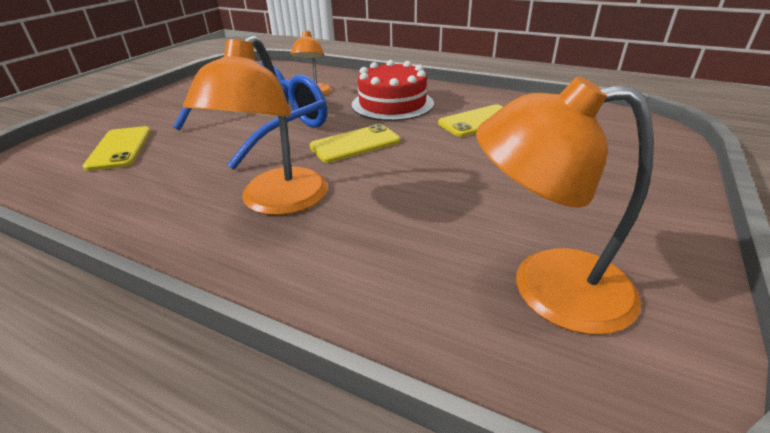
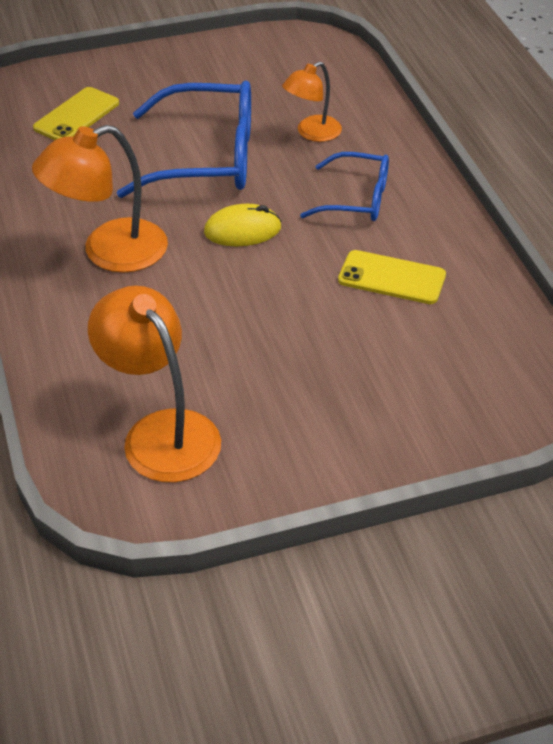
camera: 45 degrees right, 10 degrees up
(355, 144) = (242, 230): yellow phone -> yellow mouse
(392, 104) = (357, 199): red cake -> blue glasses

